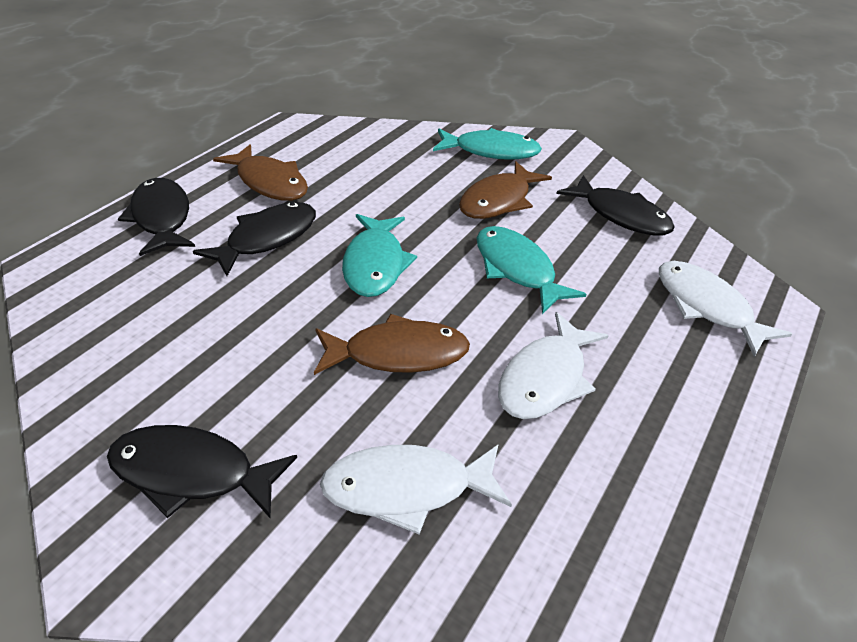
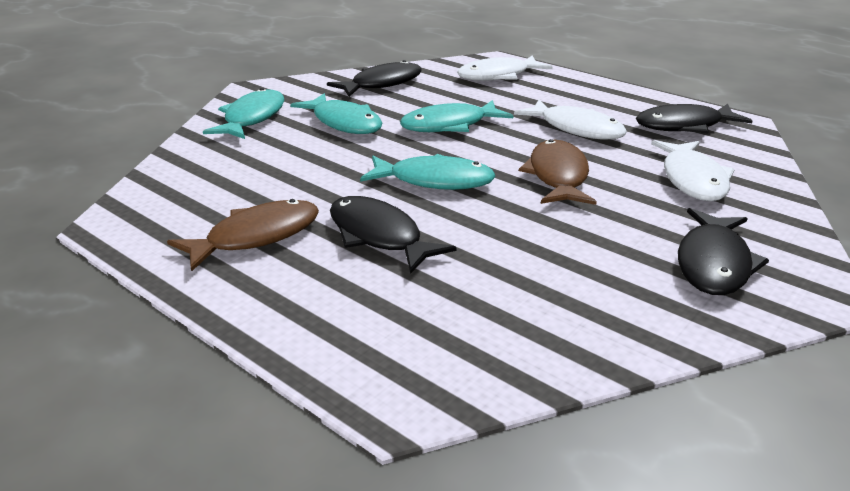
camera: 80 degrees left, 10 degrees down
(161, 218) = (312, 312): black fish -> black fish (684, 126)
(498, 201) = (344, 123): brown fish -> turquoise fish

